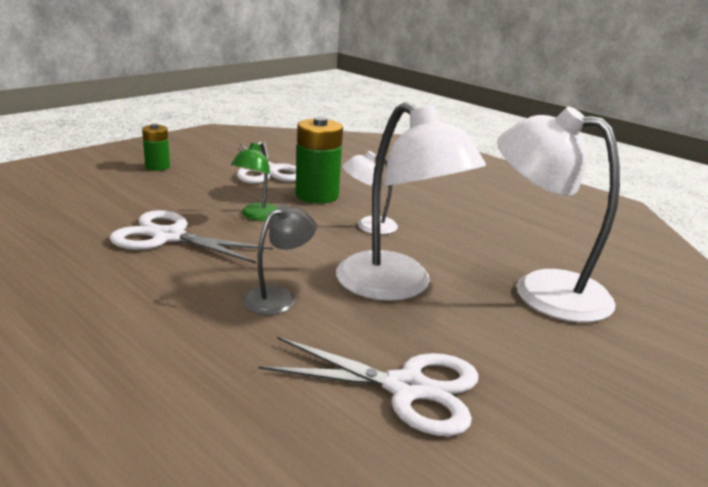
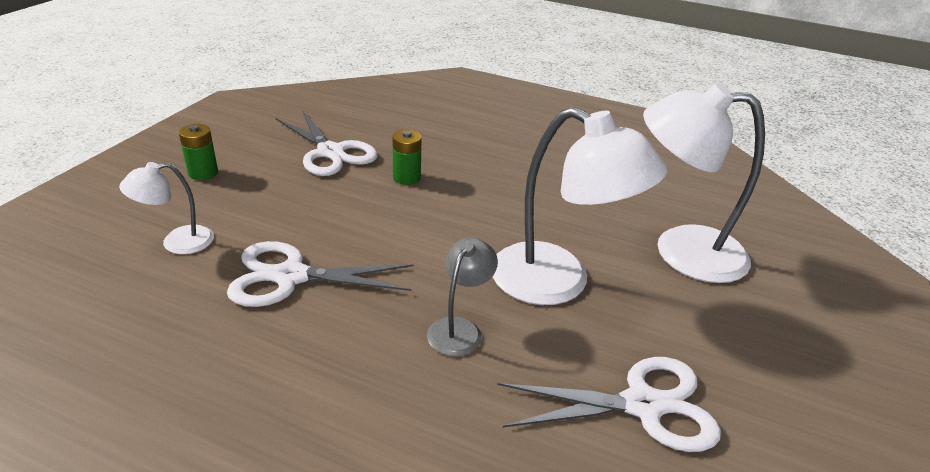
camera: 20 degrees left, 10 degrees up
(257, 216) = (364, 222): green lamp -> none
(317, 195) = (406, 177): green battery -> green battery, size x0.58
(368, 226) = (483, 208): white lamp -> white lamp (177, 242)

